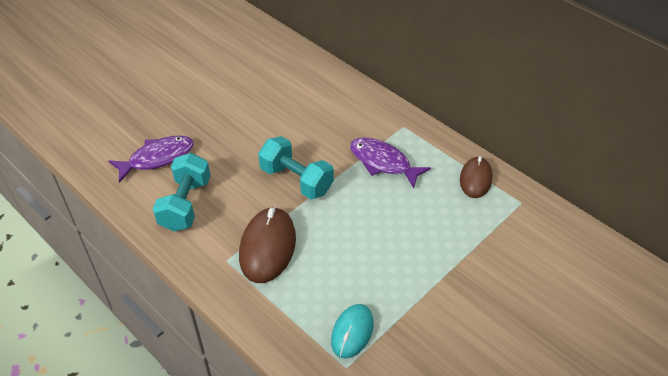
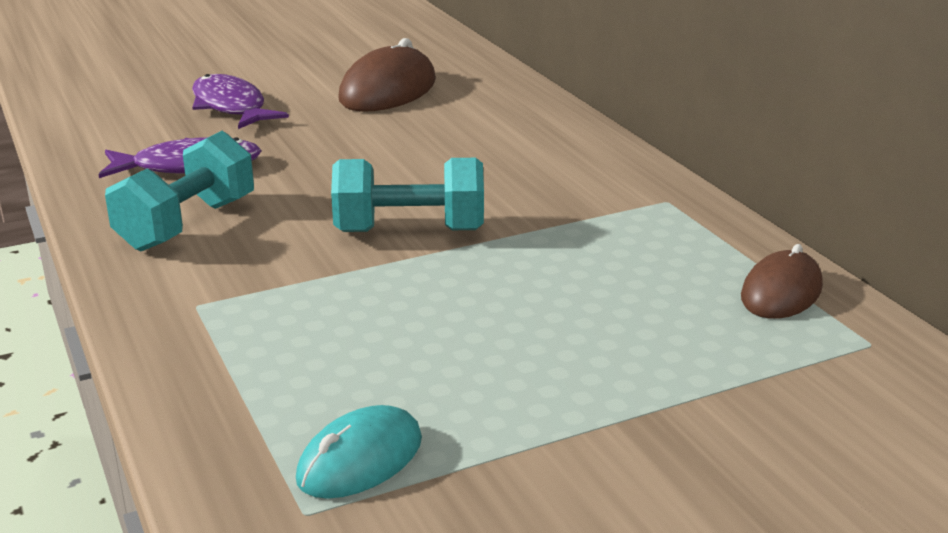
camera: 20 degrees right, 20 degrees down
(268, 247) = (287, 303): brown mouse -> brown mouse (388, 90)
(296, 180) = (409, 231): turquoise dumbbell -> turquoise dumbbell turned 60 degrees counterclockwise
(383, 162) = (595, 237): purple fish -> purple fish (231, 107)

